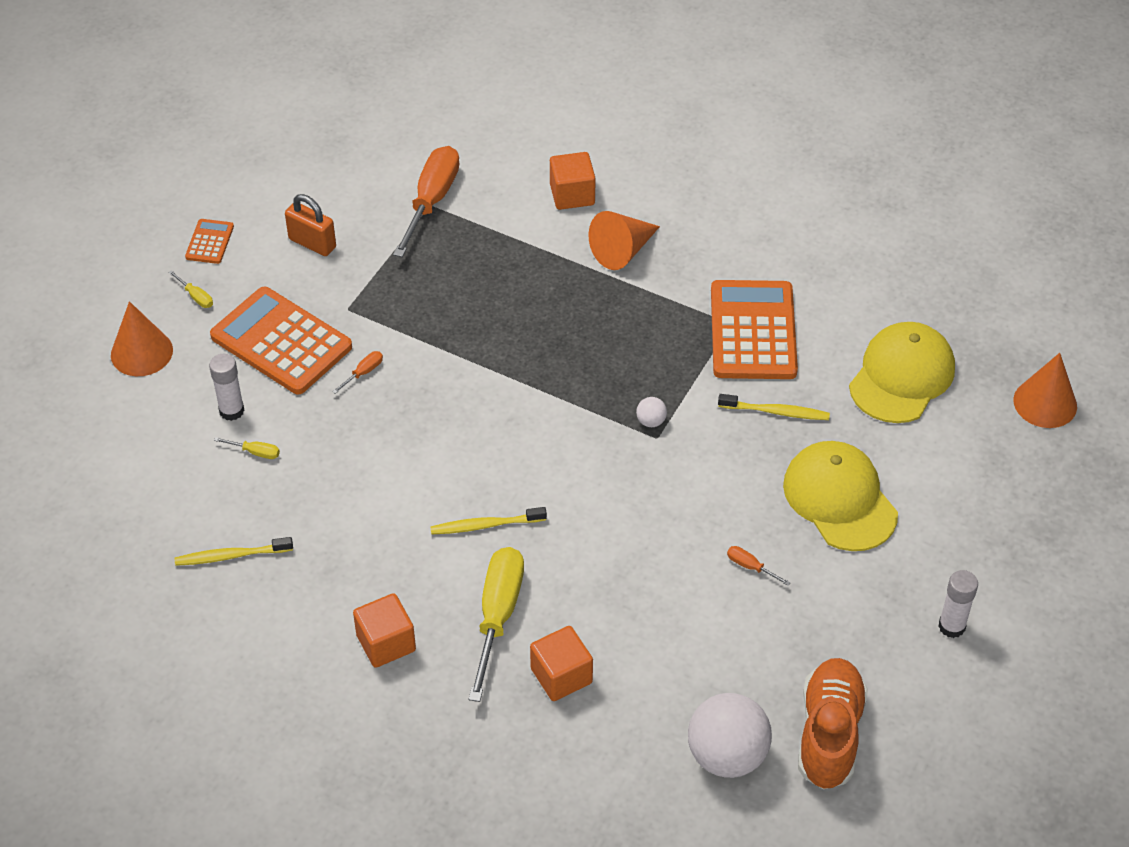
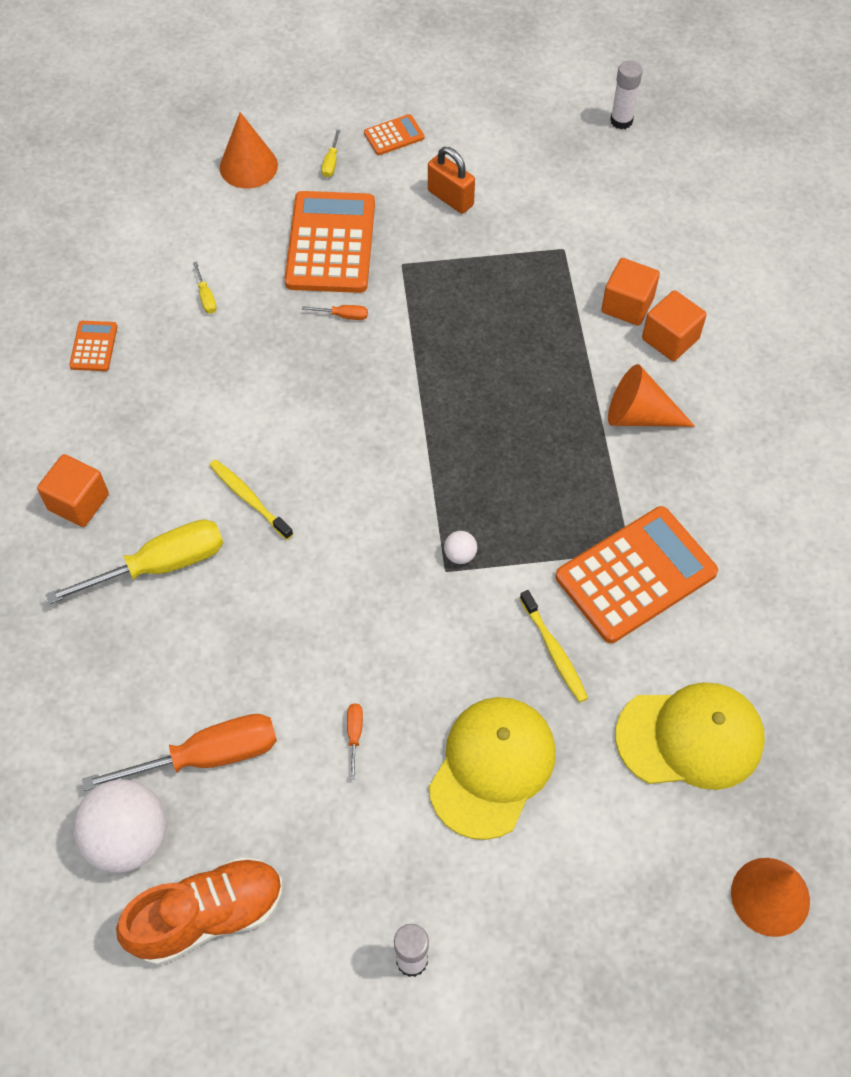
camera: 55 degrees right, 10 degrees up
(231, 411) = (235, 256): white glue stick -> white glue stick (621, 121)
(232, 556) = (93, 346): yellow toothbrush -> orange calculator
(312, 243) = (450, 198): orange padlock -> orange padlock turned 45 degrees counterclockwise
(432, 200) = (570, 246): orange screwdriver -> orange screwdriver (209, 756)
(561, 676) = (129, 651): orange cube -> orange cube (627, 305)

